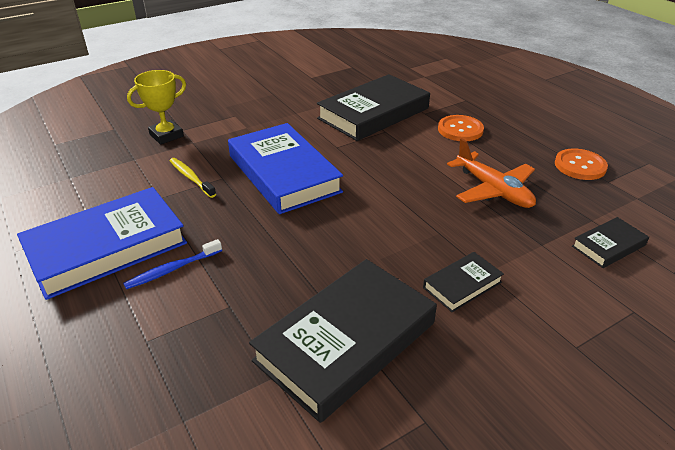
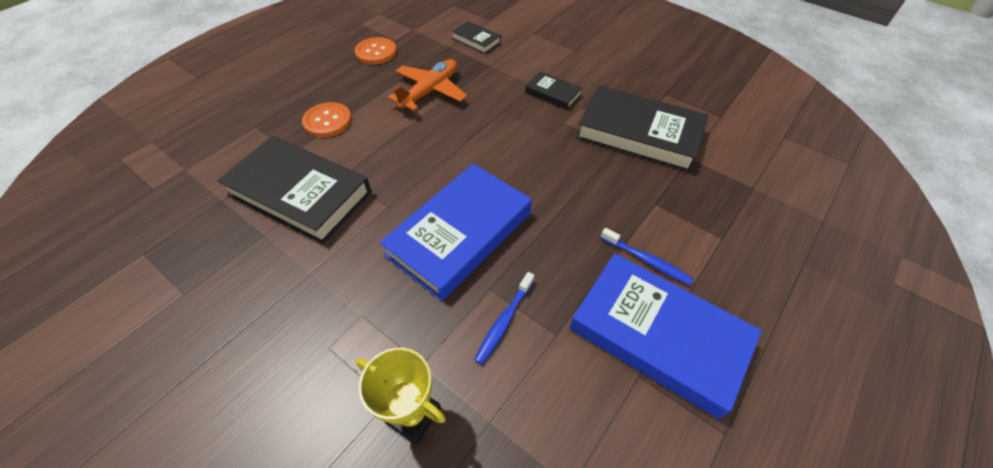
camera: 110 degrees left, 15 degrees up
(191, 178) = (504, 321): yellow toothbrush -> blue toothbrush

